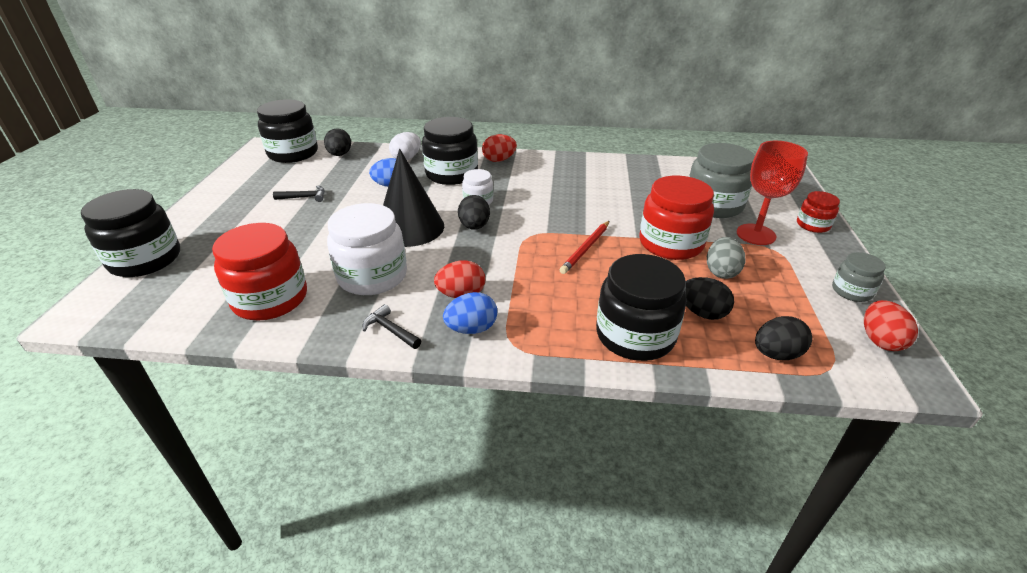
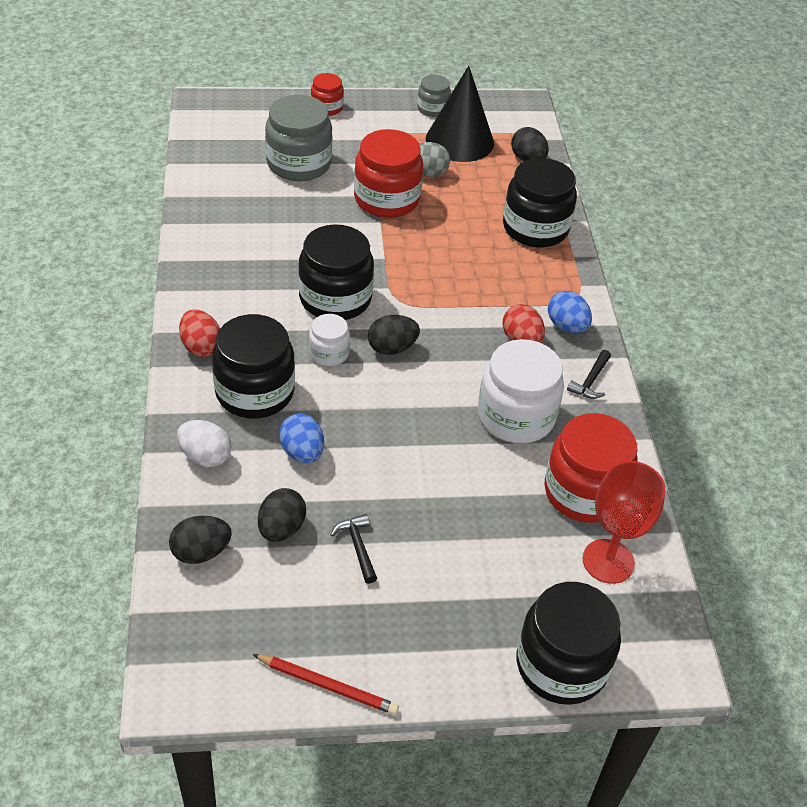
camera: 105 degrees left, 10 degrees up
(293, 153) = (202, 627): black jar -> black jar (335, 298)
(410, 227) = (409, 406): black cone -> black cone (459, 141)
(586, 248) = (413, 257): red pencil -> red pencil (327, 685)
(702, 313) = (491, 190): black egg -> black egg (281, 528)
(756, 234) = (354, 144): red goblet -> red goblet (608, 561)
(880, 340) = (492, 109): red egg -> none

